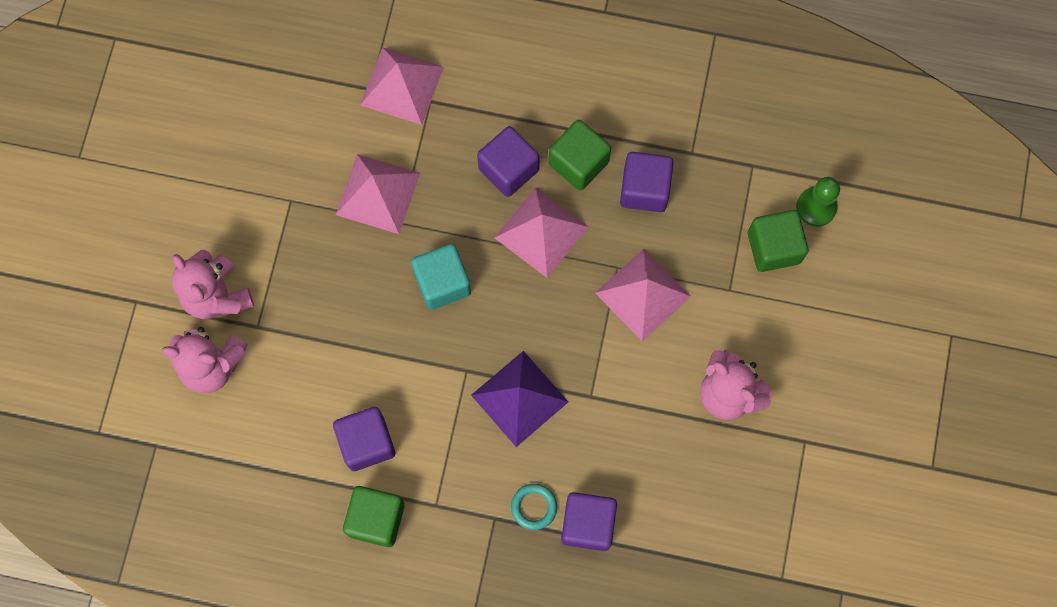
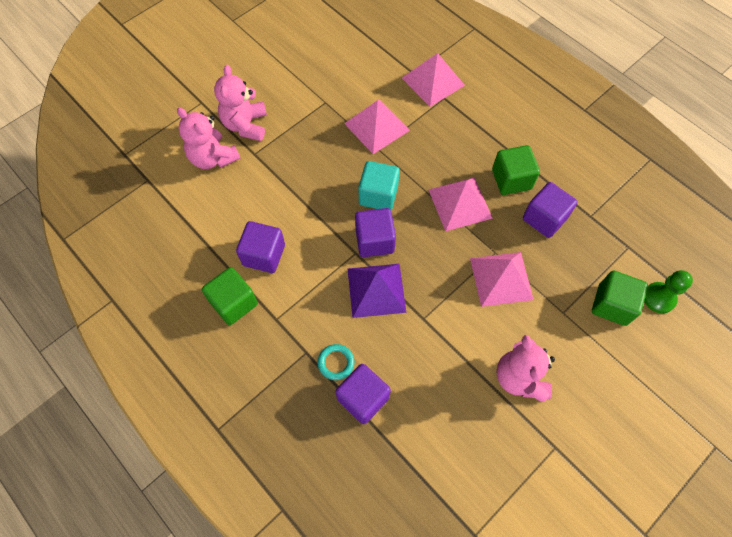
camera: 35 degrees right, 10 degrees down
(508, 169) = (464, 158): purple cube -> purple cube (374, 241)

